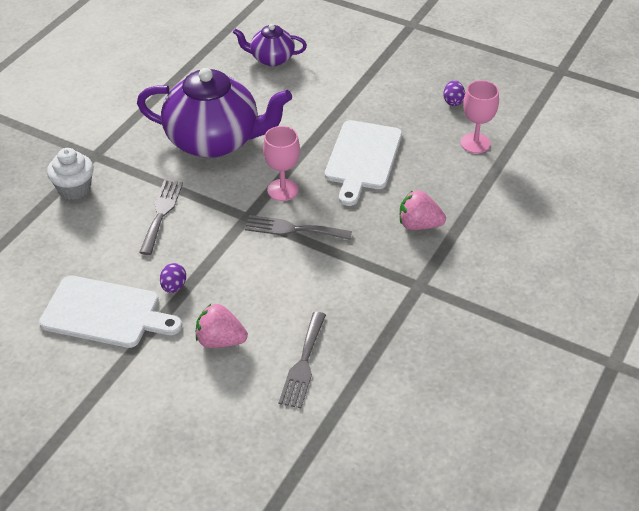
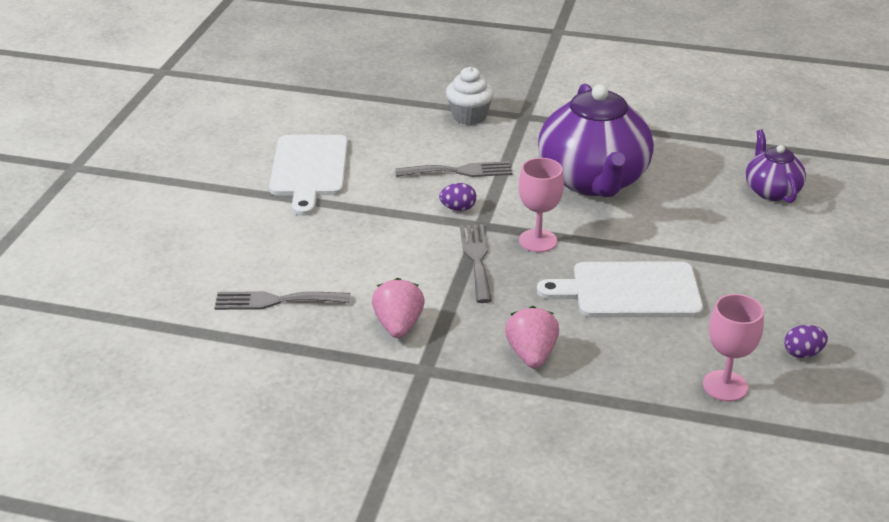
camera: 75 degrees right, 10 degrees down
(174, 287) = (357, 200): purple egg -> purple egg (458, 208)
(220, 340) = (293, 242): pink strawberry -> pink strawberry (398, 326)

